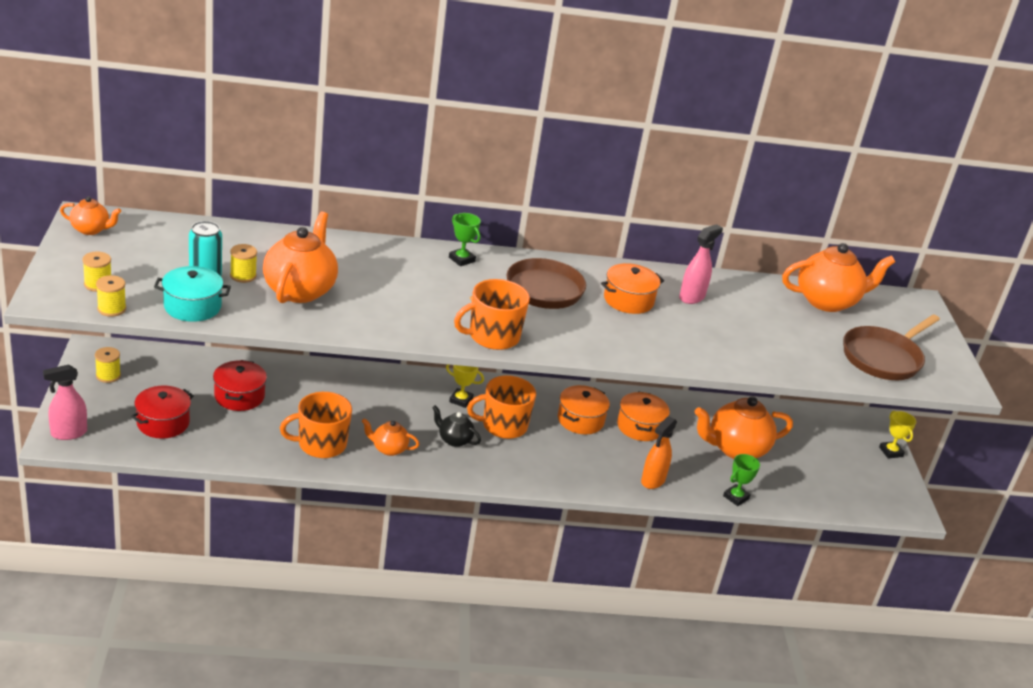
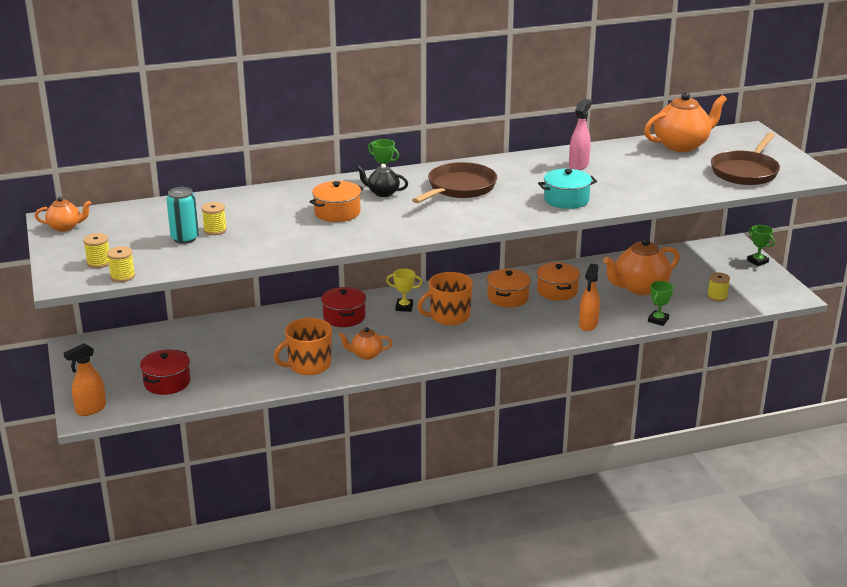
camera: 10 degrees left, 5 degrees down
(68, 433) = (90, 409): pink spray bottle -> orange spray bottle
(108, 375) = (98, 360): yellow spool -> yellow spool (717, 297)
(192, 306) = (188, 260): turquoise pot -> turquoise pot (566, 200)
(239, 396) = (220, 348): red pot -> red pot (344, 317)
(300, 290) = (268, 229): orange teapot -> none
(454, 440) = (415, 335): black teapot -> black teapot (382, 193)
(493, 336) = (442, 225): orange mug -> none
(628, 300) = (531, 178): orange pot -> orange pot (337, 212)
(890, 452) = (757, 261): yellow trophy -> green trophy

